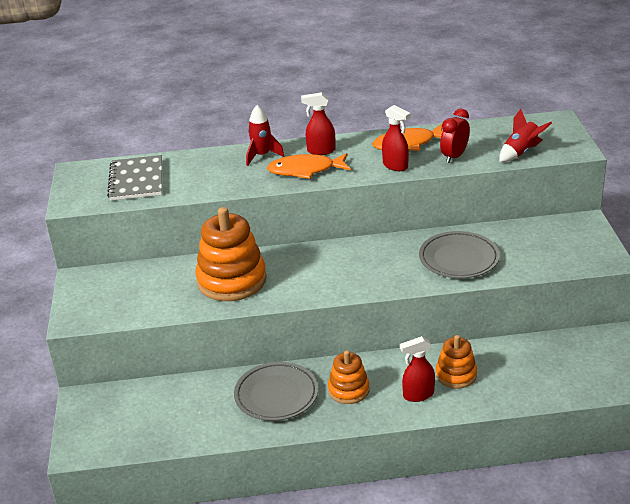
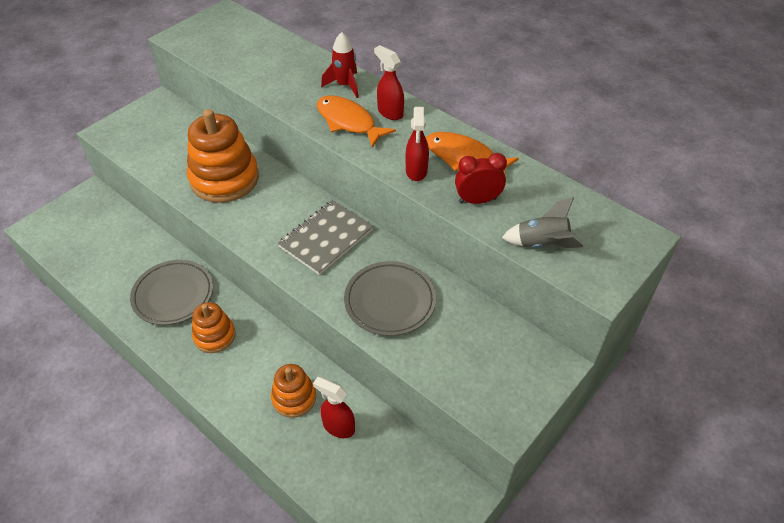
camera: 45 degrees right, 15 degrees up
(136, 180) = (240, 46): grey notebook -> grey notebook (326, 238)
(418, 395) = (245, 387): red spray bottle -> red spray bottle (338, 426)
(521, 152) = (542, 244): red rocket -> grey rocket

